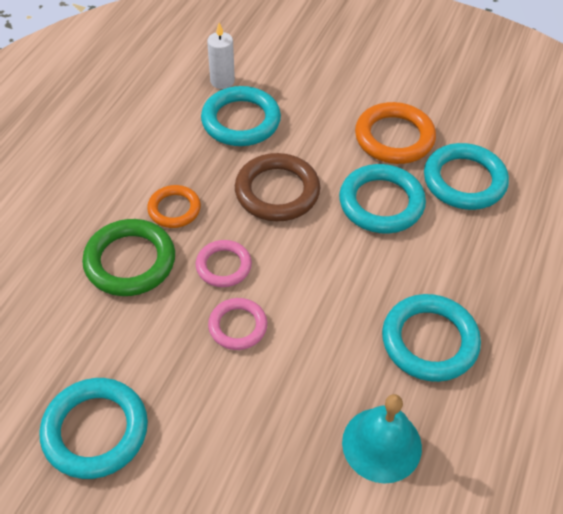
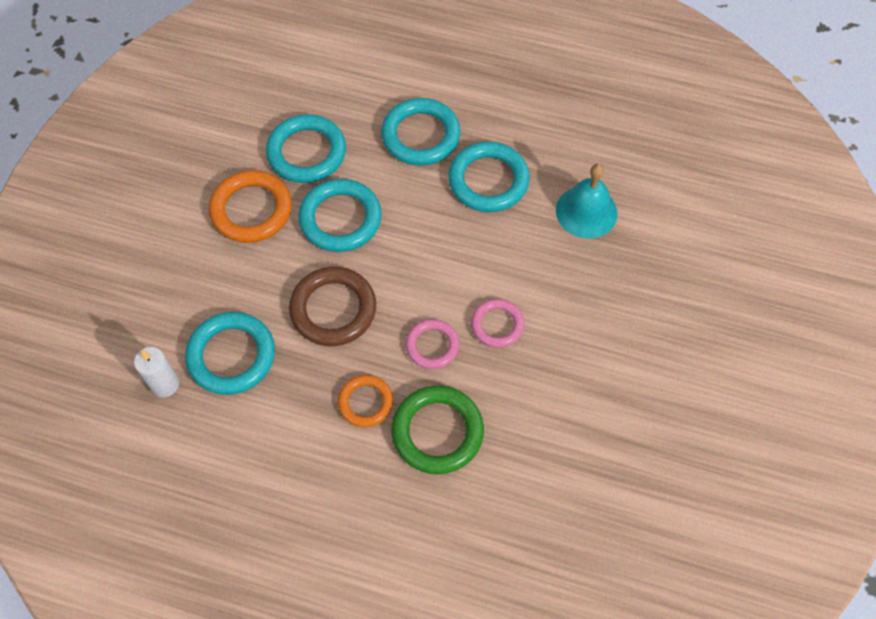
camera: 95 degrees left, 10 degrees up
(95, 431) = (619, 422): turquoise ring -> turquoise ring (420, 135)

